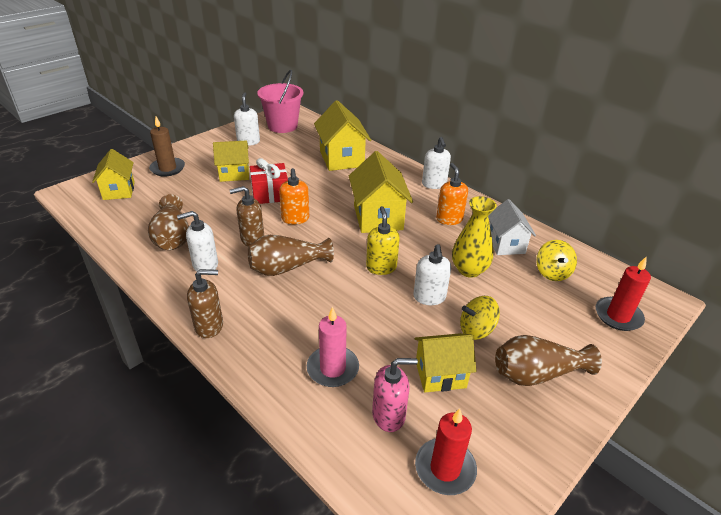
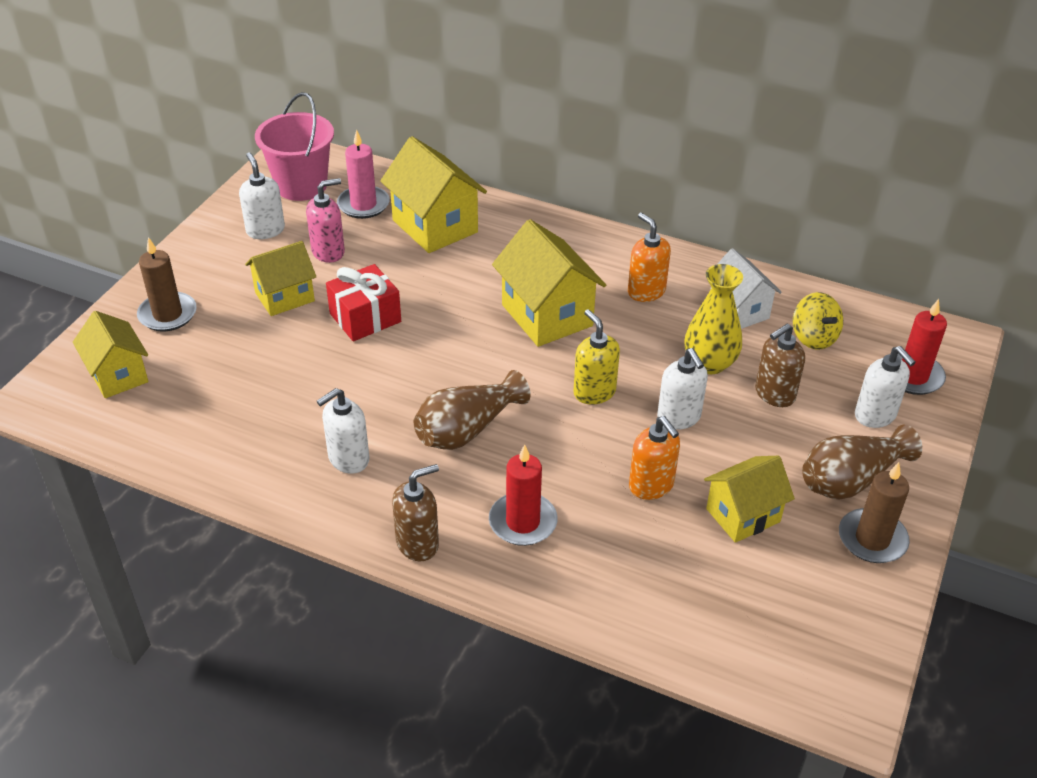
camera: 20 degrees left, 5 degrees up
(172, 237) = (267, 429): brown vase -> none
(252, 239) = (388, 399): brown soap dispenser -> brown soap dispenser (774, 394)
(295, 219) = (430, 349): orange soap dispenser -> orange soap dispenser (651, 485)
(332, 368) = (611, 548): pink candle -> pink candle (363, 205)
(389, 415) = (709, 583): pink soap dispenser -> pink soap dispenser (328, 252)
(434, 184) = (596, 238): white soap dispenser -> white soap dispenser (875, 415)
(445, 468) = (800, 620): red candle -> red candle (523, 522)
(476, 330) = (757, 445): yellow spinning top -> none
(534, 423) = (872, 539): none -> brown candle

